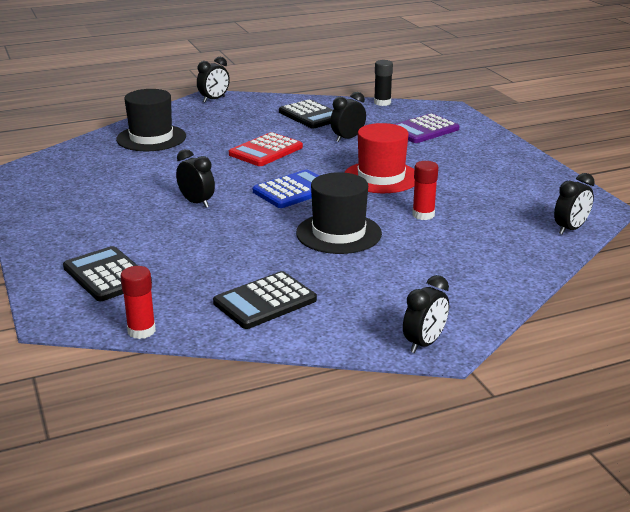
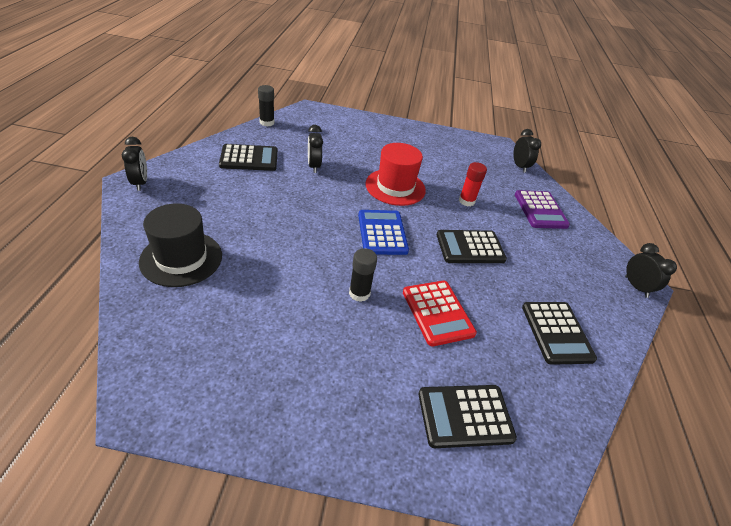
camera: 65 degrees left, 15 degrees up
(141, 331) = (579, 431): red glue stick -> none
(196, 203) = (359, 293): black clock -> black glue stick
(266, 151) = (292, 210): red calculator -> red calculator (437, 313)
(338, 233) = (470, 247): black hat -> black calculator
(423, 130) = (335, 134): purple calculator -> purple calculator (540, 210)

